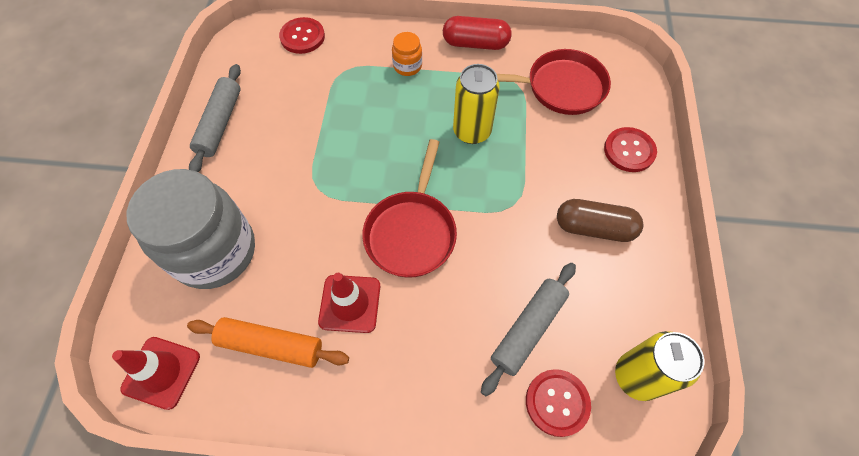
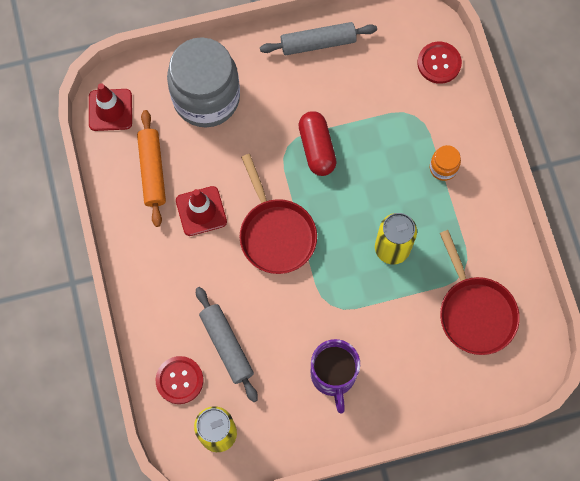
camera: 70 degrees right, 10 degrees up
(412, 231) = (276, 233): red pan -> red pan turned 105 degrees counterclockwise
(475, 44) = (497, 219): red capsule -> red capsule (317, 148)
(528, 329) = (227, 345): grey rolling pin -> grey rolling pin turned 45 degrees clockwise
(594, 228) = (333, 376): brown capsule -> purple mug
(629, 151) = (425, 390): red button -> none

